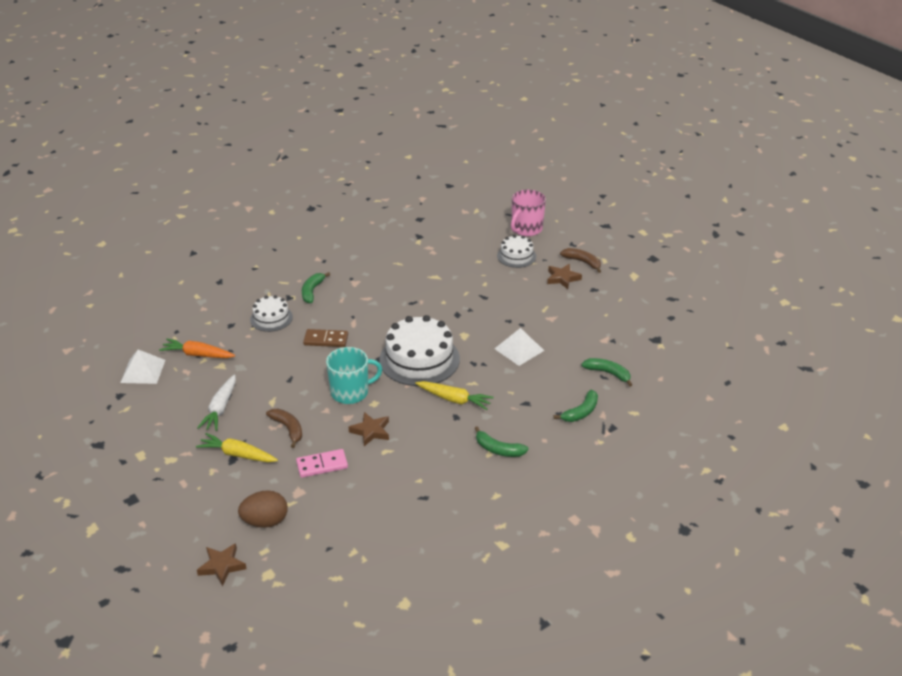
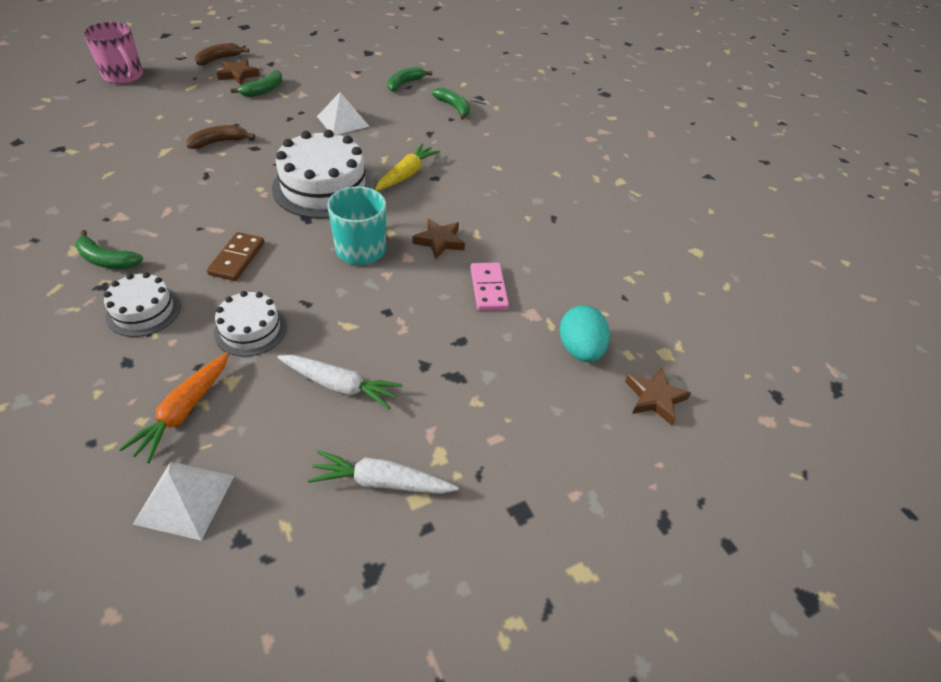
camera: 85 degrees left, 10 degrees up
(152, 438) = (381, 482): none -> white carrot
(237, 454) = (449, 370): yellow carrot -> none
(265, 521) = (579, 349): brown egg -> turquoise egg
(288, 429) = (412, 313): brown banana -> brown banana (219, 142)
(498, 449) = (493, 161): green banana -> green banana (263, 90)
(516, 256) = (172, 92): white cake -> white cake (251, 329)

